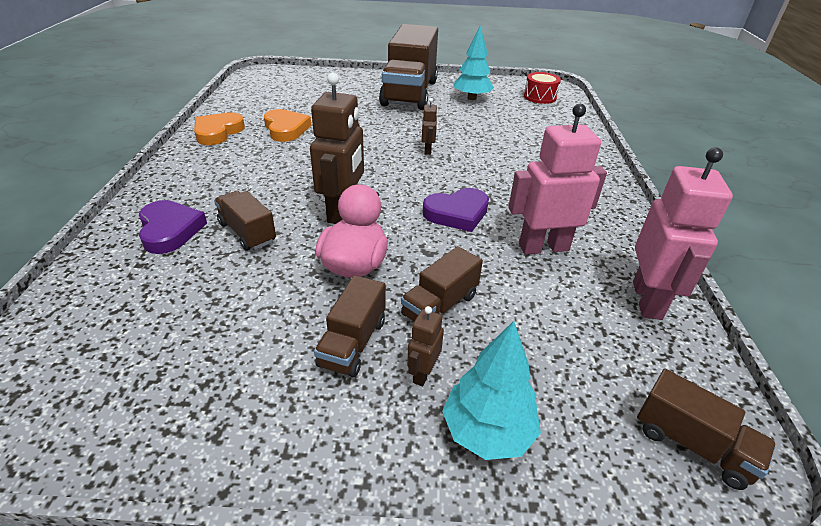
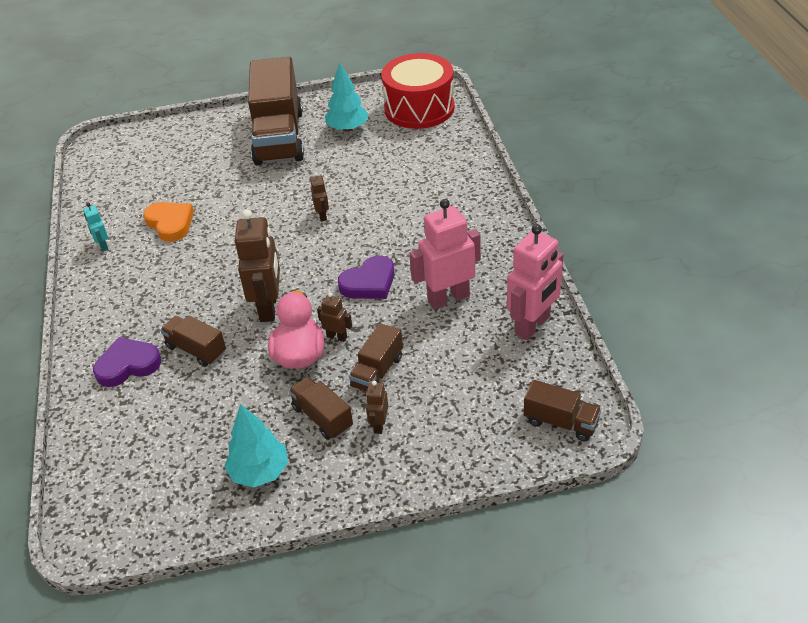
camera: 10 degrees left, 5 degrees up
(170, 230) = (128, 365): purple heart -> purple heart turned 75 degrees counterclockwise
(218, 132) = (103, 245): orange heart -> turquoise robot
(353, 343) = (322, 417): brown truck -> brown truck turned 135 degrees clockwise
(404, 256) = (337, 337): none -> brown robot
(487, 431) = (431, 450): turquoise tree -> turquoise tree (259, 472)
(540, 97) = (419, 108): red drum -> red drum, size x1.96
(647, 300) = (533, 325): pink robot -> pink robot turned 45 degrees clockwise

